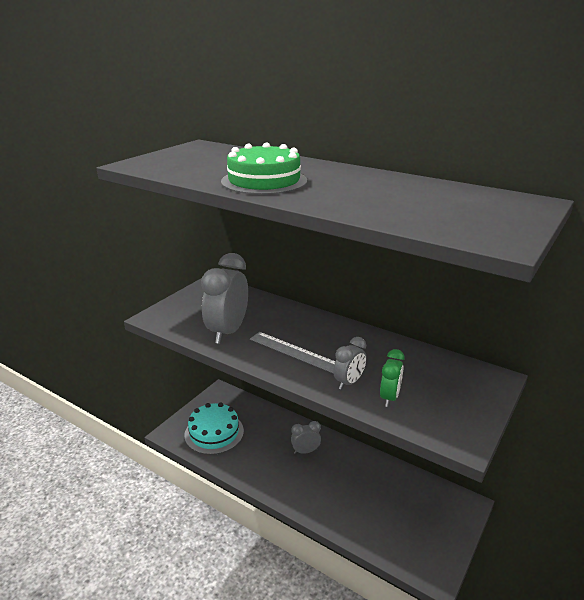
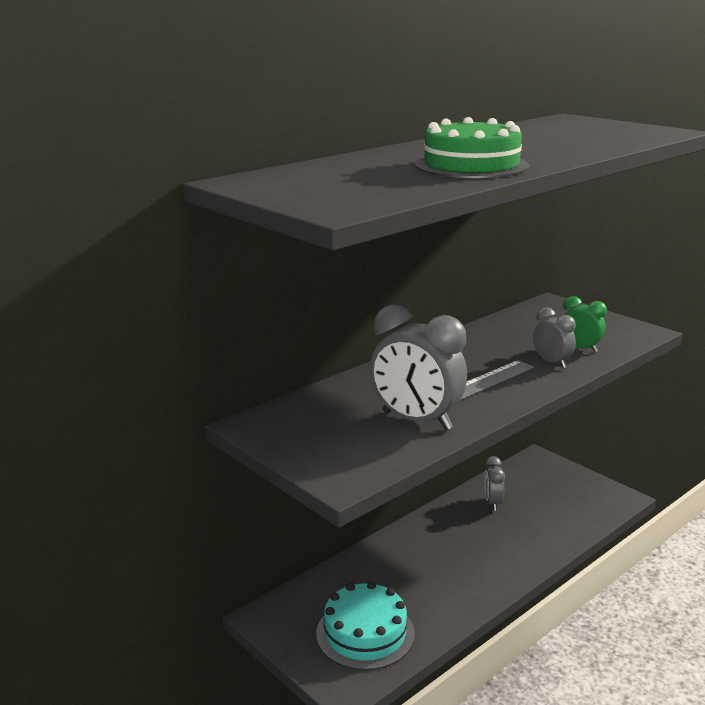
camera: 75 degrees left, 5 degrees down
(305, 451) = (433, 548): grey clock -> grey clock (492, 503)

